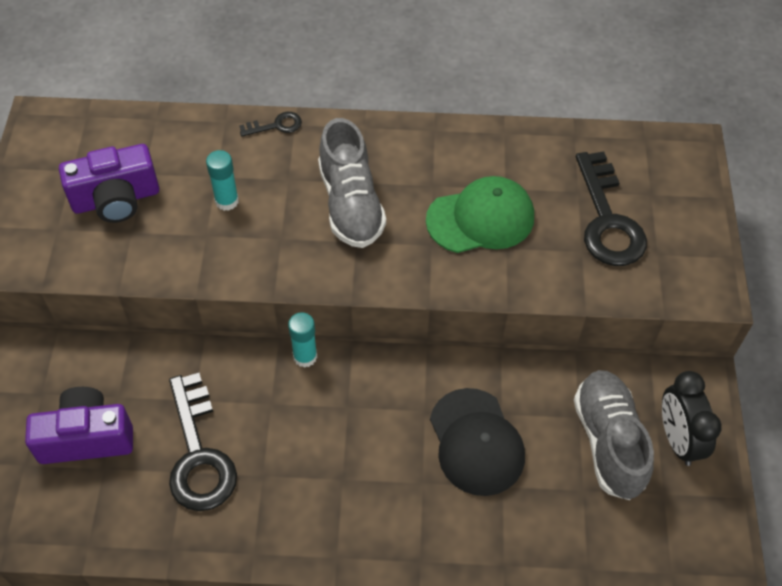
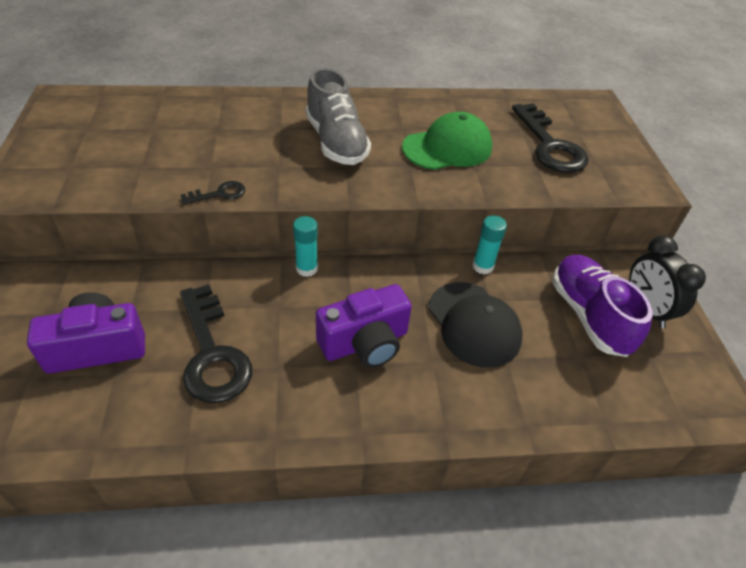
camera: 10 degrees left, 10 degrees down
(116, 199) = (127, 145): purple camera -> purple camera (365, 343)
(227, 201) = (227, 144): turquoise glue stick -> turquoise glue stick (482, 266)
(276, 125) = (265, 97): black key -> black key (219, 194)
(608, 441) = (589, 315): grey shoe -> purple shoe

